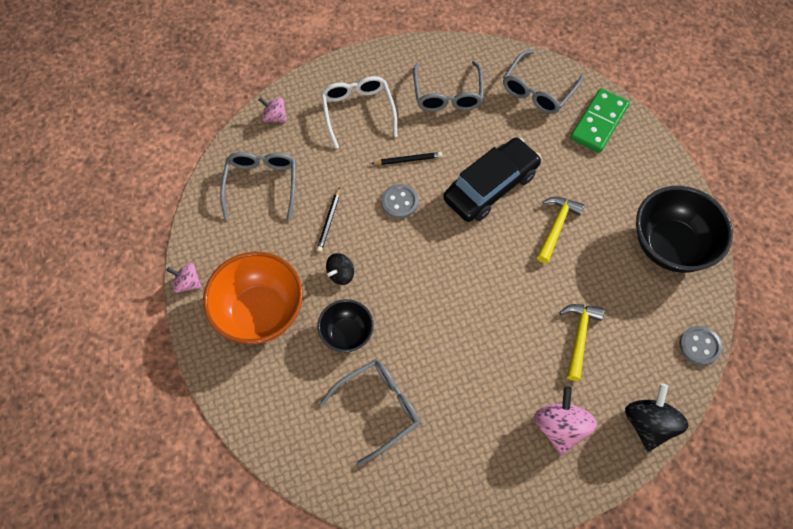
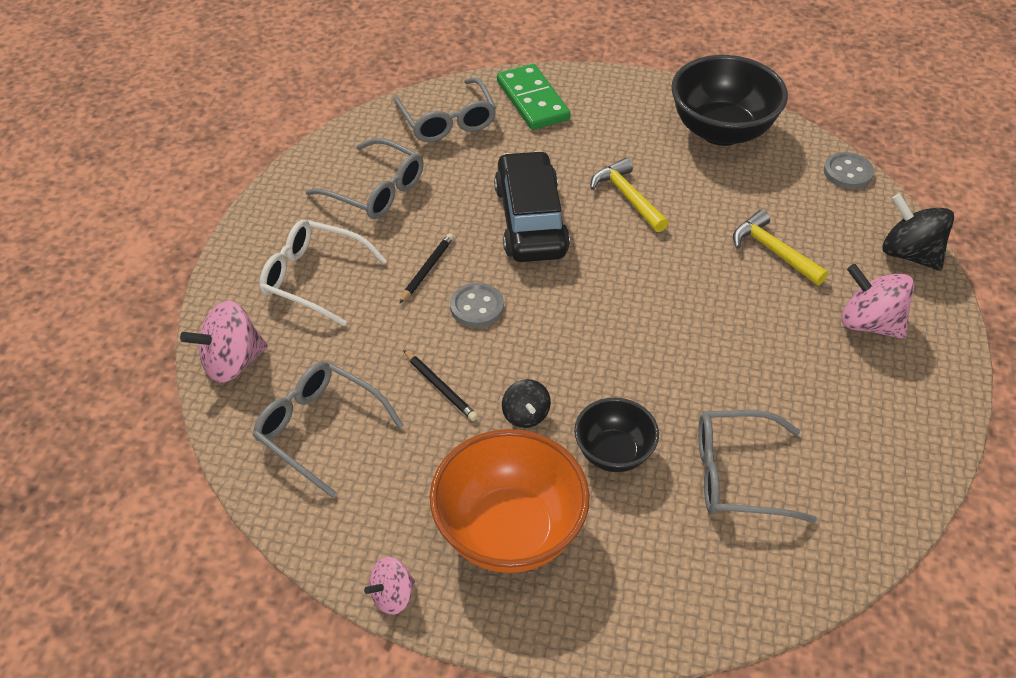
camera: 55 degrees left, 15 degrees down
(274, 117) = (232, 362): pink spinning top -> pink spinning top, size x1.69
(378, 409) = (738, 475): grey glasses -> grey glasses turned 90 degrees counterclockwise

